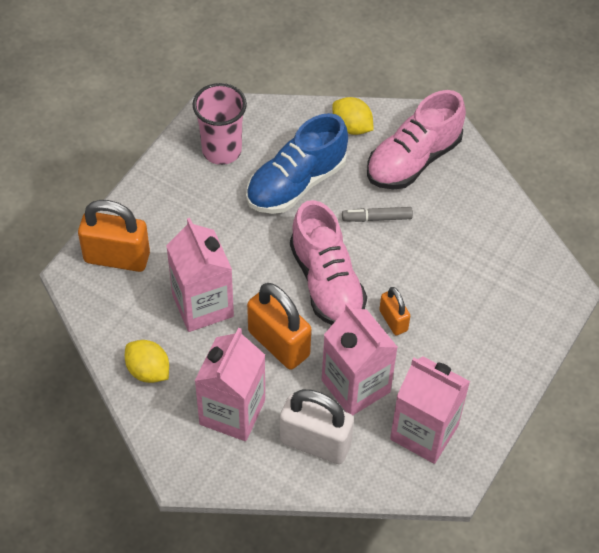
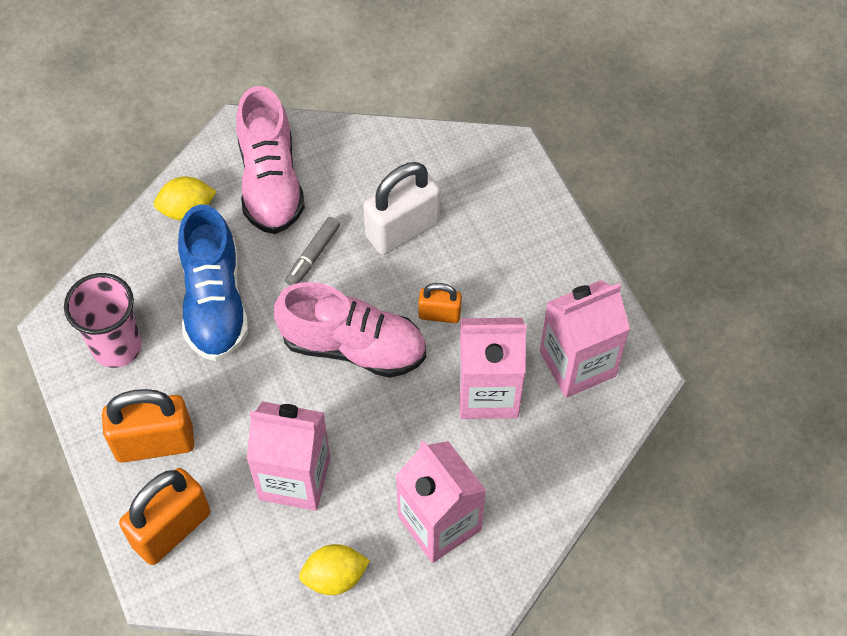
camera: 55 degrees left, 5 degrees up
(279, 343) = (391, 432): orange padlock -> orange padlock (154, 443)
(315, 443) = (525, 466): white padlock -> white padlock (402, 229)

